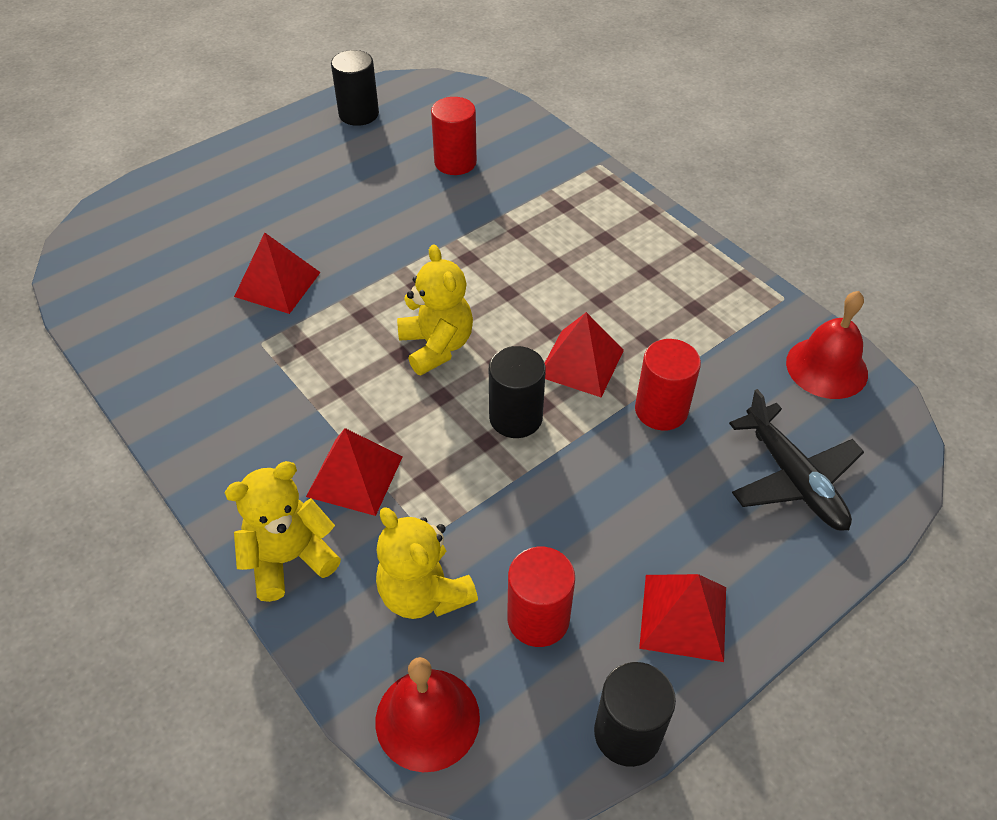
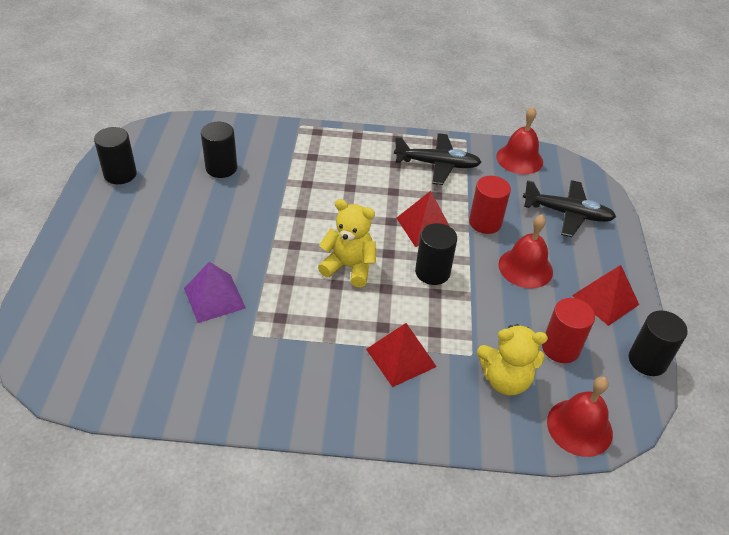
camera: 50 degrees left, 5 degrees down
(277, 284) = (214, 298): red pyramid -> purple pyramid
(289, 558) = (427, 420): yellow teddy bear -> none
(455, 162) = (221, 168): red cylinder -> black cylinder
(634, 497) = (525, 268): none -> red bell
(700, 304) = (437, 164): none -> black plane

